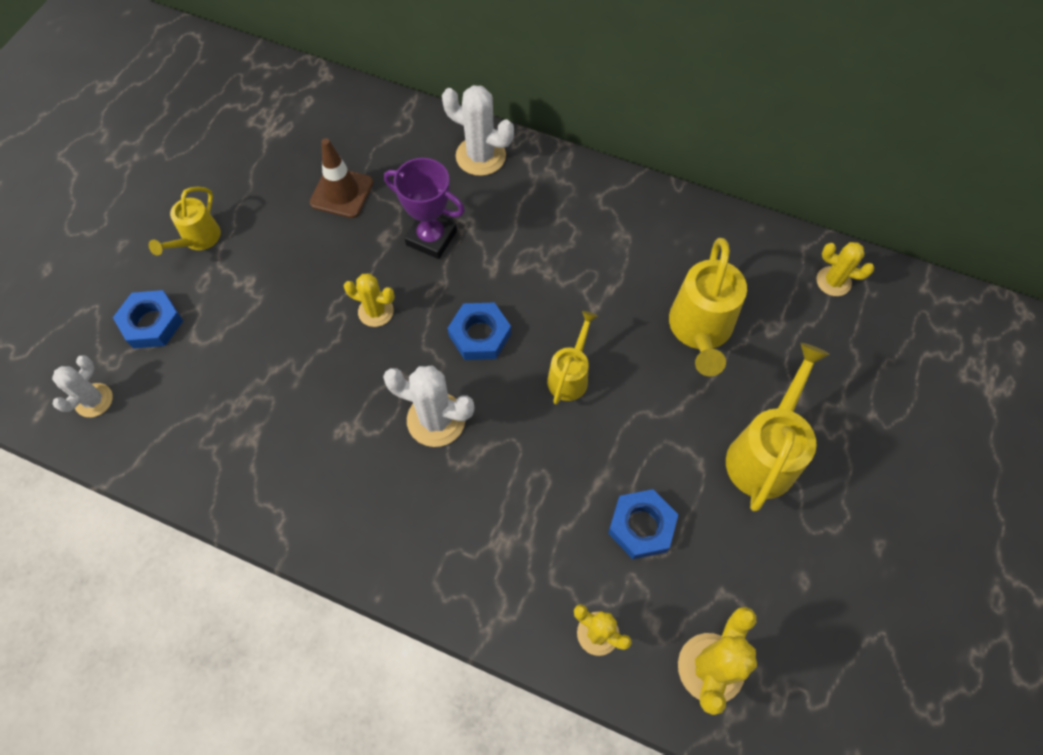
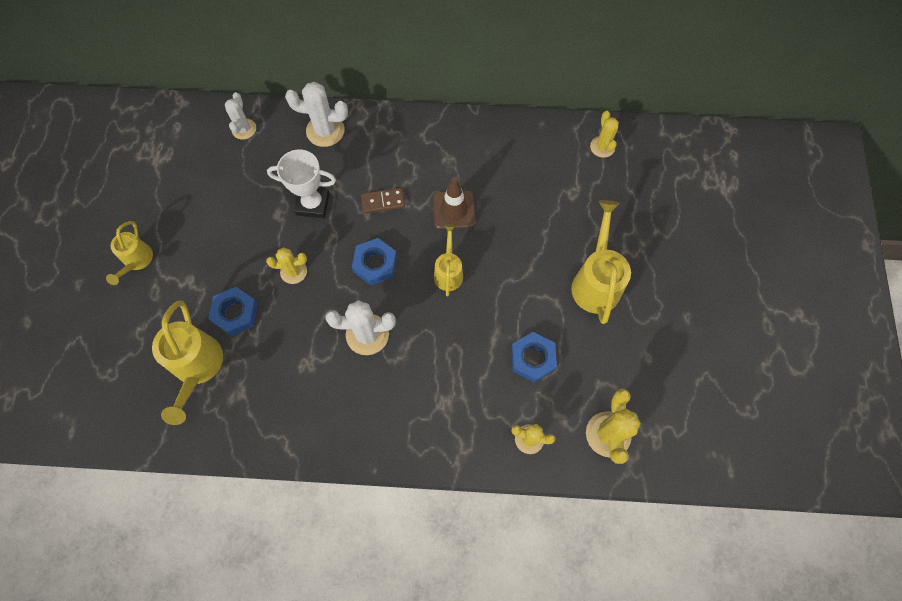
camera: 20 degrees left, 5 degrees up
(94, 400) = (109, 407): white cactus -> white cactus (244, 129)
(152, 323) = (128, 335): blue nut -> blue nut (235, 313)
(342, 193) = (232, 190): brown traffic cone -> brown traffic cone (454, 210)
(431, 238) = (313, 204): purple trophy -> white trophy
(519, 262) = (383, 202): none -> brown domino
(699, 331) = (525, 211): yellow watering can -> yellow watering can (197, 368)
(833, 281) = (602, 147): yellow cactus -> yellow cactus turned 75 degrees clockwise

